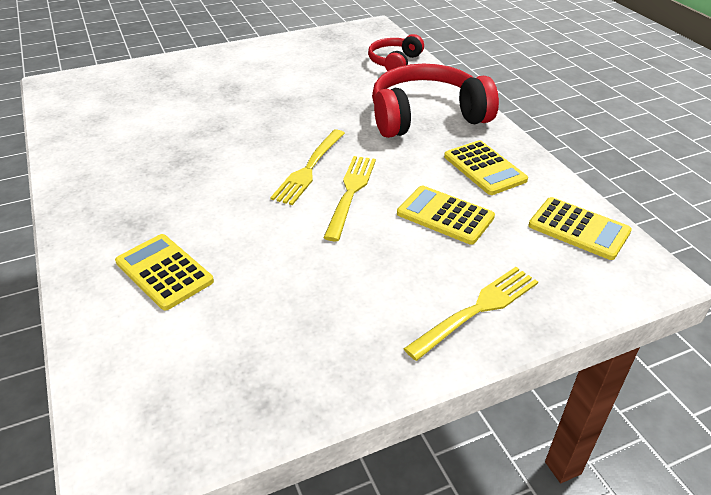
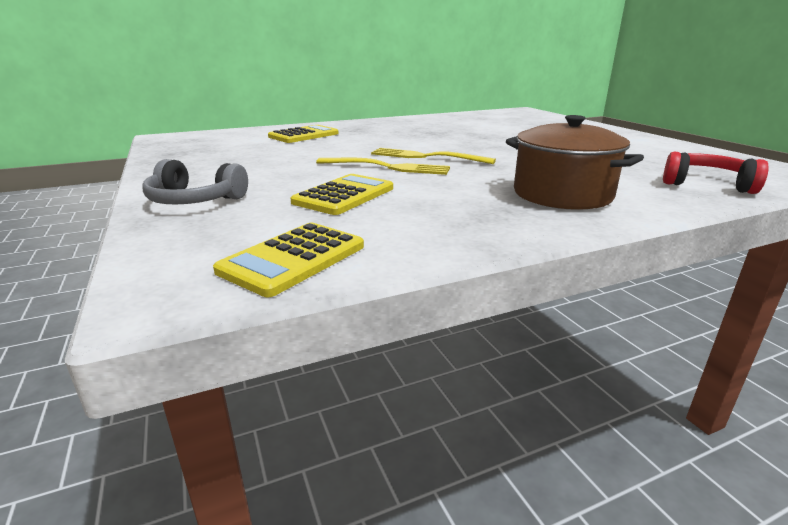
camera: 90 degrees right, 15 degrees down
(426, 116) = (562, 194): red headphones -> brown pot
(477, 310) = (195, 200): yellow fork -> grey headphones
(484, 168) = (442, 216): yellow calculator -> none

